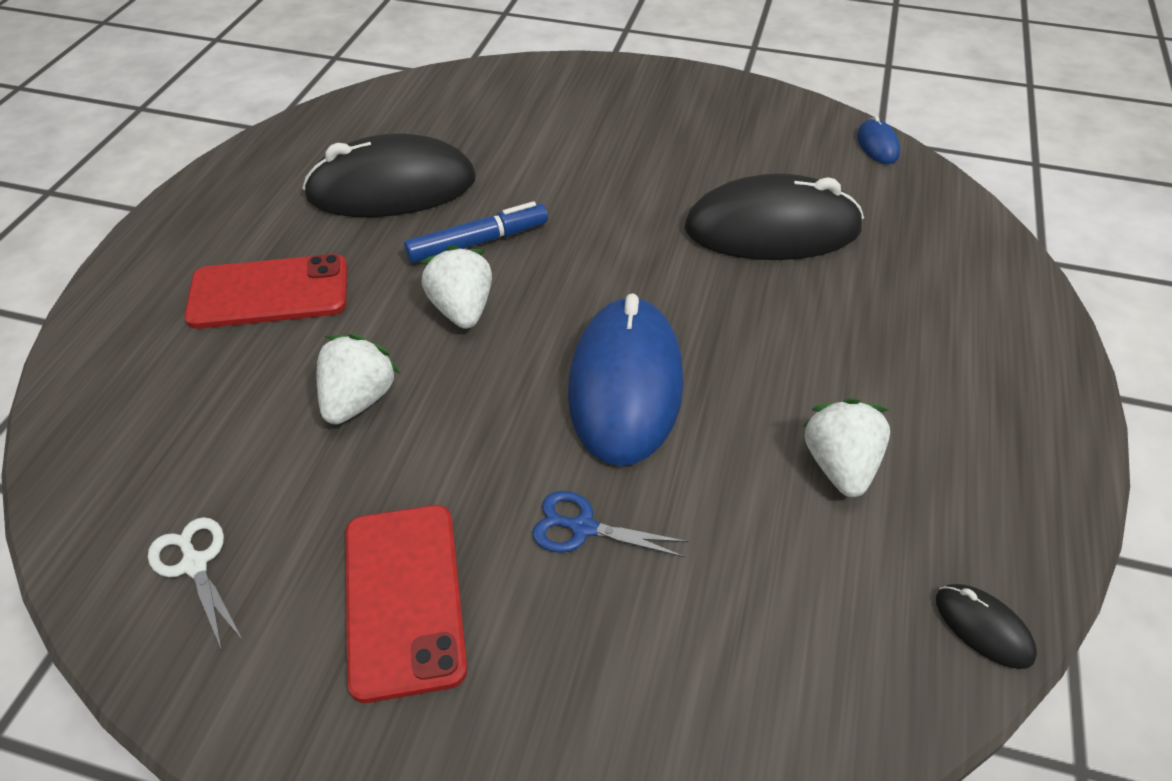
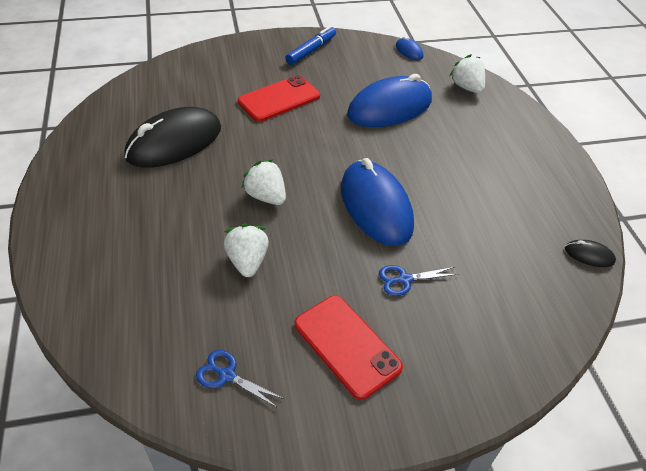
camera: 30 degrees left, 0 degrees up
(195, 564) = (227, 375): white scissors -> blue scissors
(269, 292) = (149, 222): red phone -> red phone (279, 99)
(478, 242) = (247, 158): blue marker -> blue marker (311, 50)
(772, 229) = (389, 108): black mouse -> blue mouse
(840, 466) = (493, 209): white strawberry -> white strawberry (466, 87)

